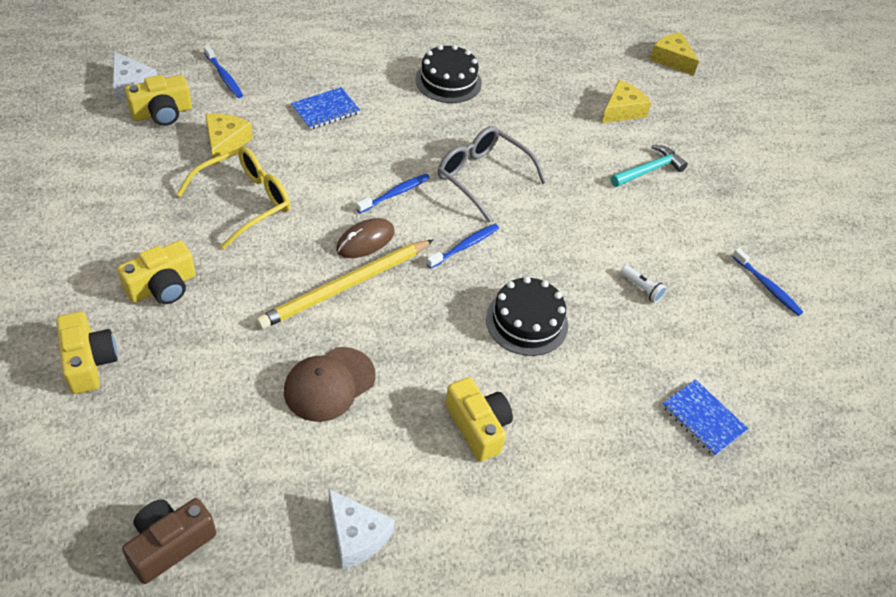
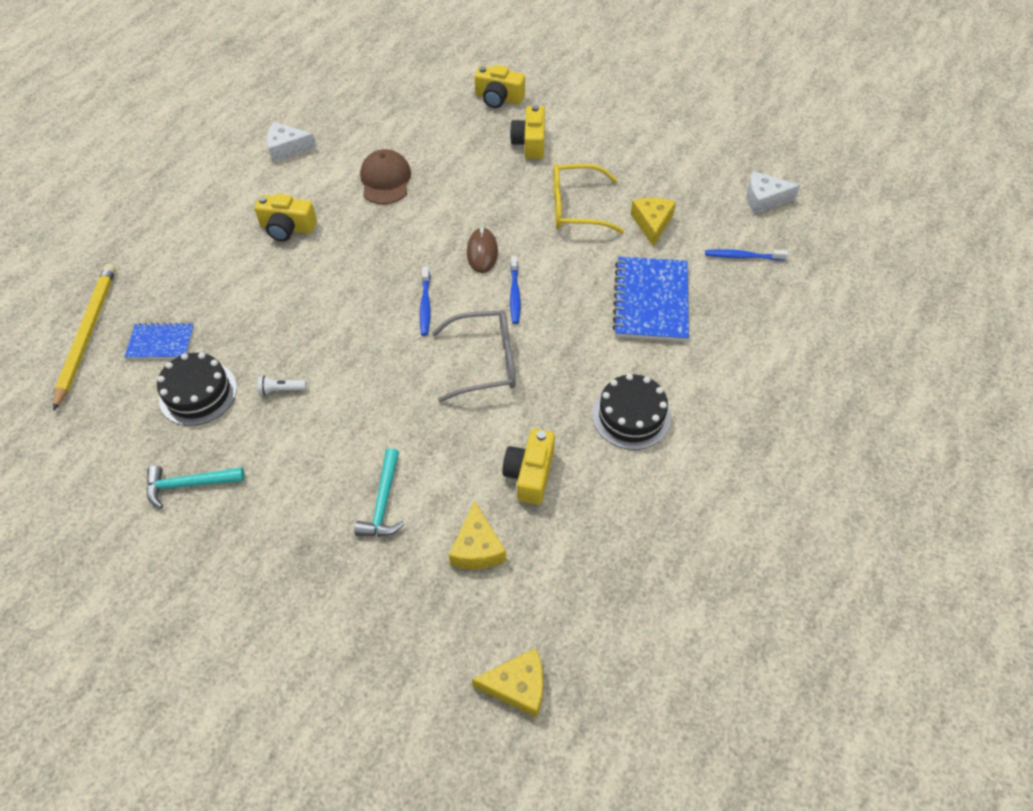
camera: 135 degrees right, 5 degrees up
(162, 113) = (715, 203): yellow camera -> yellow camera (530, 474)
(170, 544) = (357, 89): brown camera -> none
(225, 143) = (652, 223): yellow cheese -> yellow cheese turned 135 degrees counterclockwise
(244, 202) = (576, 208): yellow glasses -> yellow glasses turned 90 degrees clockwise
(325, 110) = (651, 301): blue notebook -> blue notebook, size x1.73
(345, 286) = (451, 222): yellow pencil -> yellow pencil (87, 334)
(526, 321) = (328, 299): black cake -> black cake (198, 393)
(767, 286) = (190, 484): blue toothbrush -> turquoise hammer

